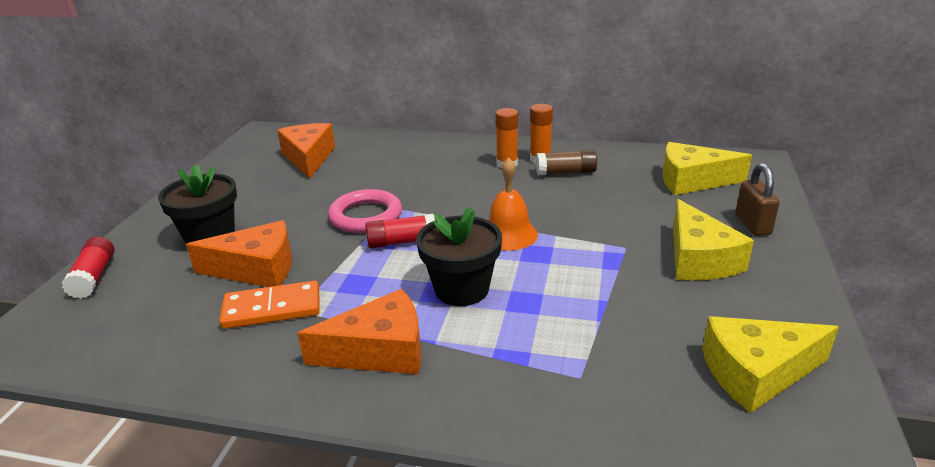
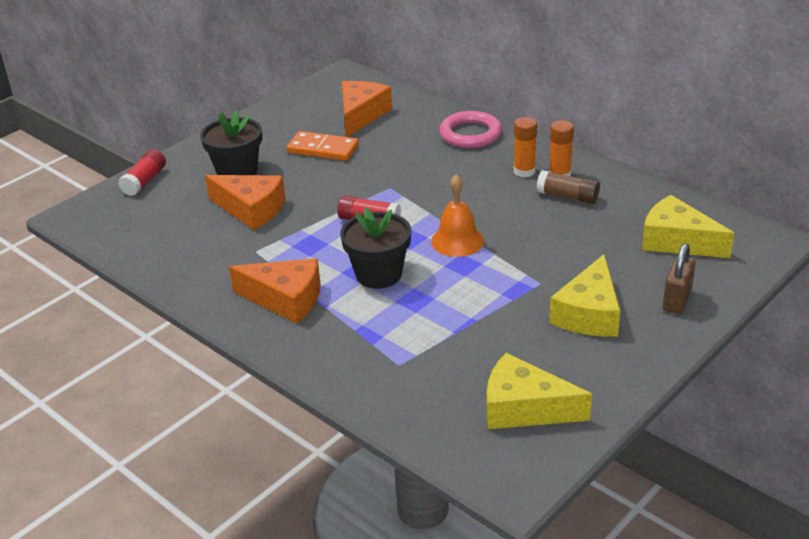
camera: 30 degrees right, 5 degrees up
(272, 308) = (240, 244): orange domino -> orange domino (323, 149)
(366, 216) = (361, 188): pink ring -> pink ring (470, 134)

